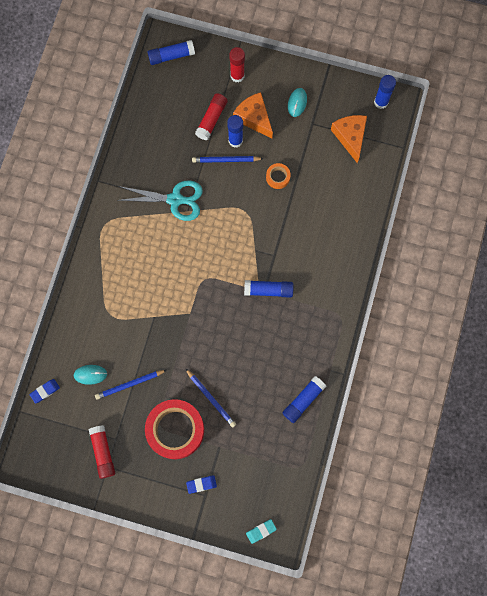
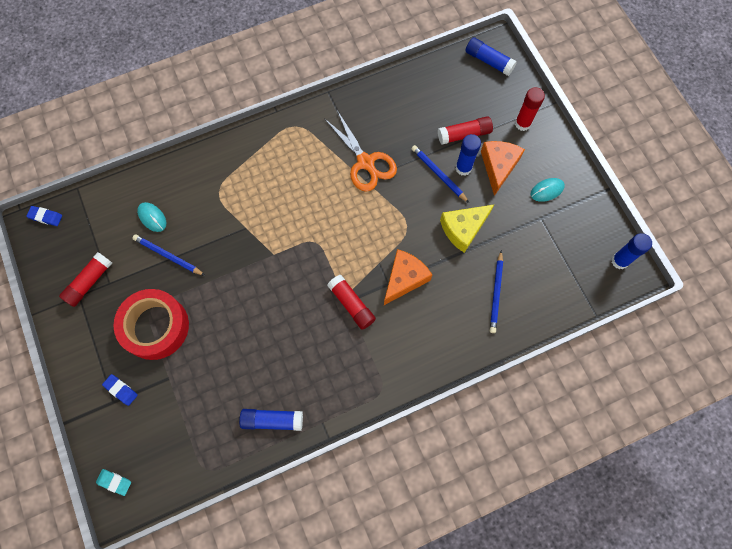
camera: 50 degrees right, 5 degrees down
(45, 391) = (110, 194): blue eraser -> blue eraser (45, 217)
(175, 200) = (366, 163): turquoise scissors -> orange scissors
(211, 398) = (208, 335): blue pencil -> blue pencil (496, 293)
(268, 290) = (351, 304): blue glue stick -> red glue stick
(278, 177) = (463, 229): orange tape -> yellow cheese
(350, 137) = (560, 260): orange cheese -> orange cheese (404, 279)

